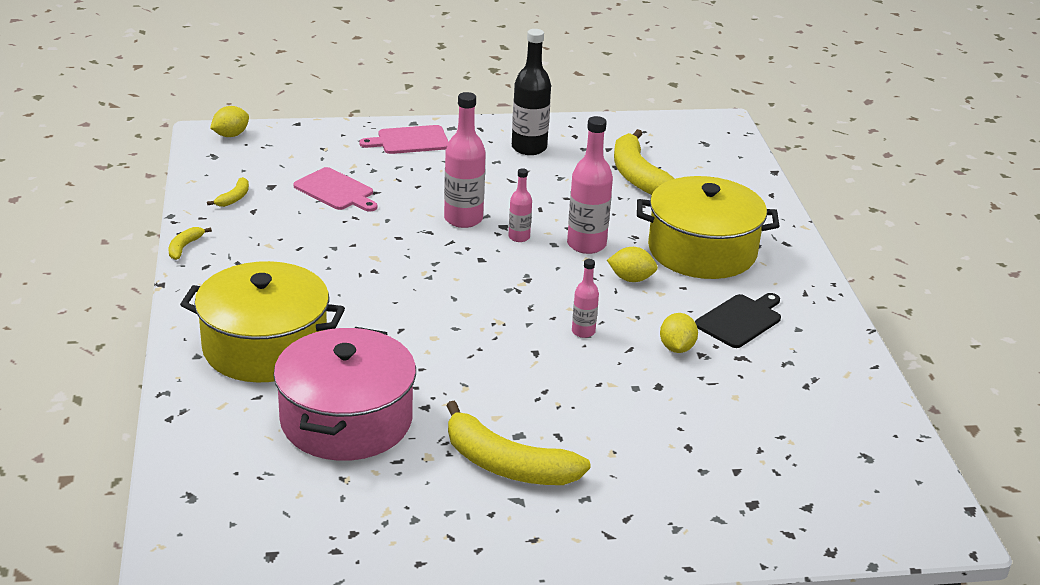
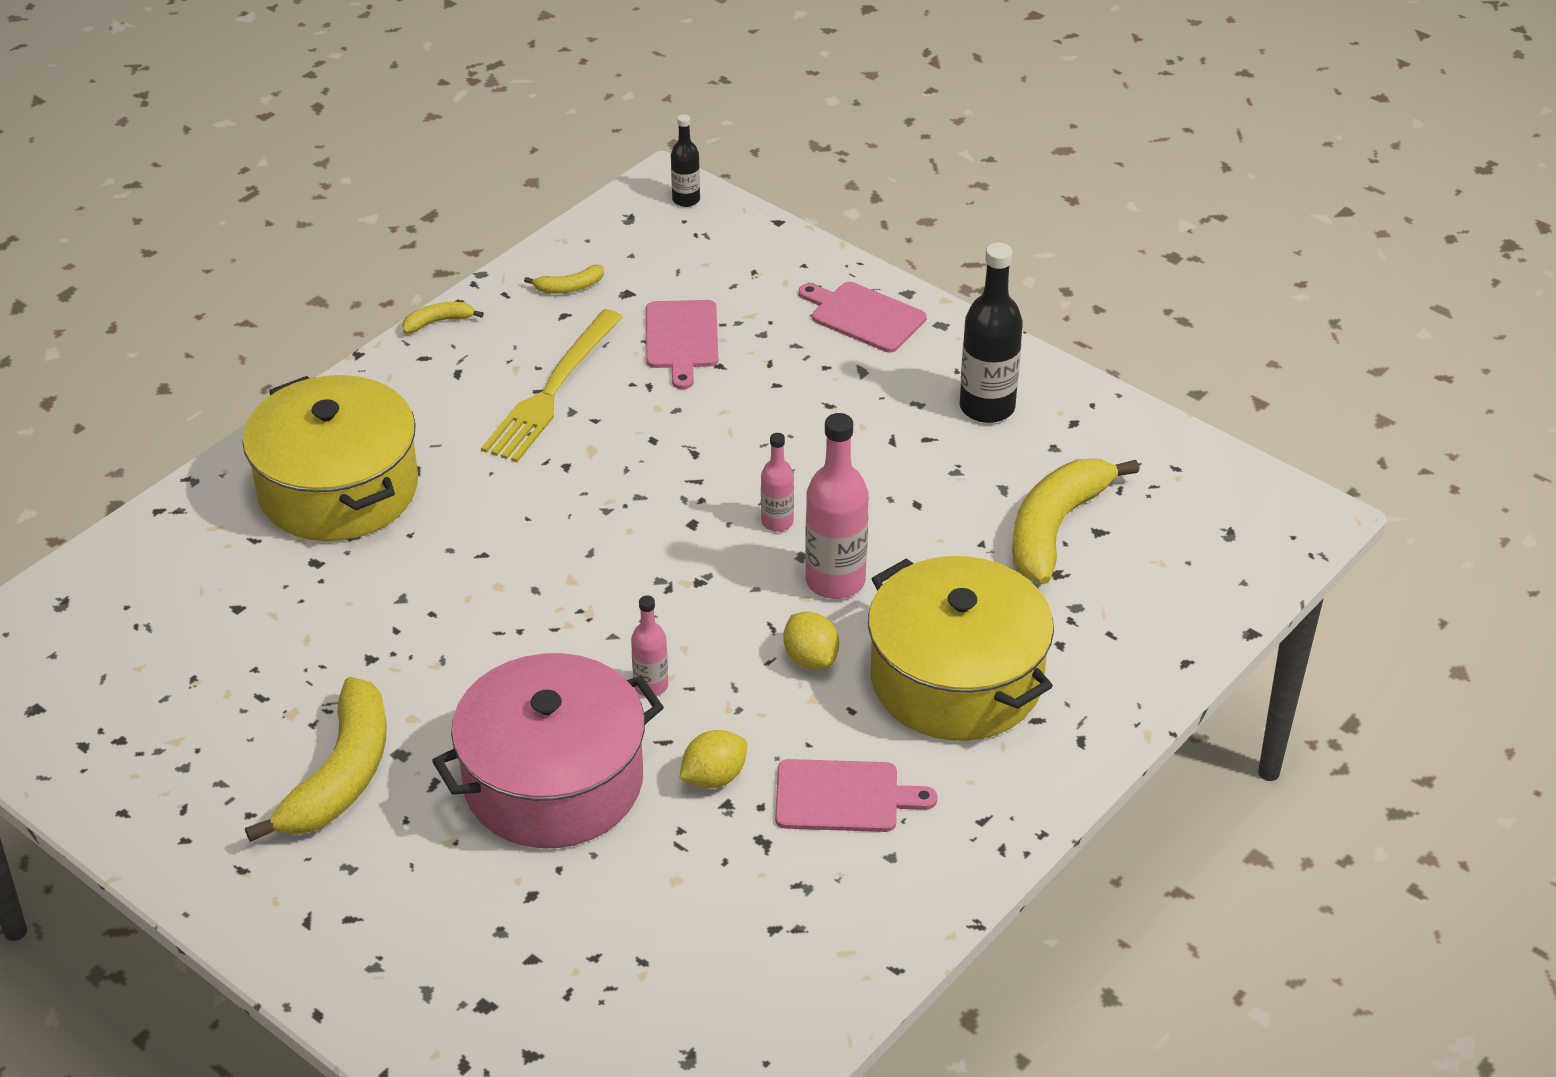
camera: 50 degrees right, 10 degrees up
(231, 135) = (686, 200): yellow lemon -> black bottle
(307, 244) = (552, 390): none -> yellow fork
(346, 420) = (285, 620): pink pot -> pink pot (553, 781)
(463, 219) = (755, 459): pink bottle -> none
(507, 465) = (340, 776): yellow banana -> yellow banana turned 150 degrees counterclockwise
(740, 320) = (843, 797): black cutting board -> pink cutting board

